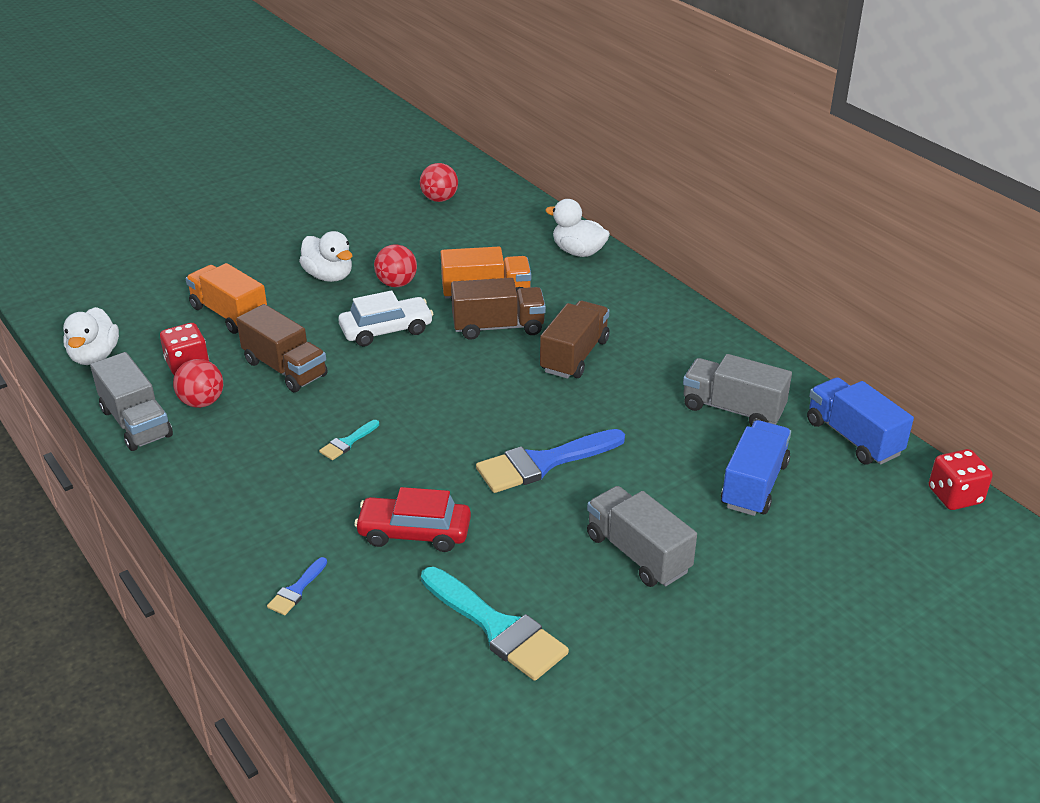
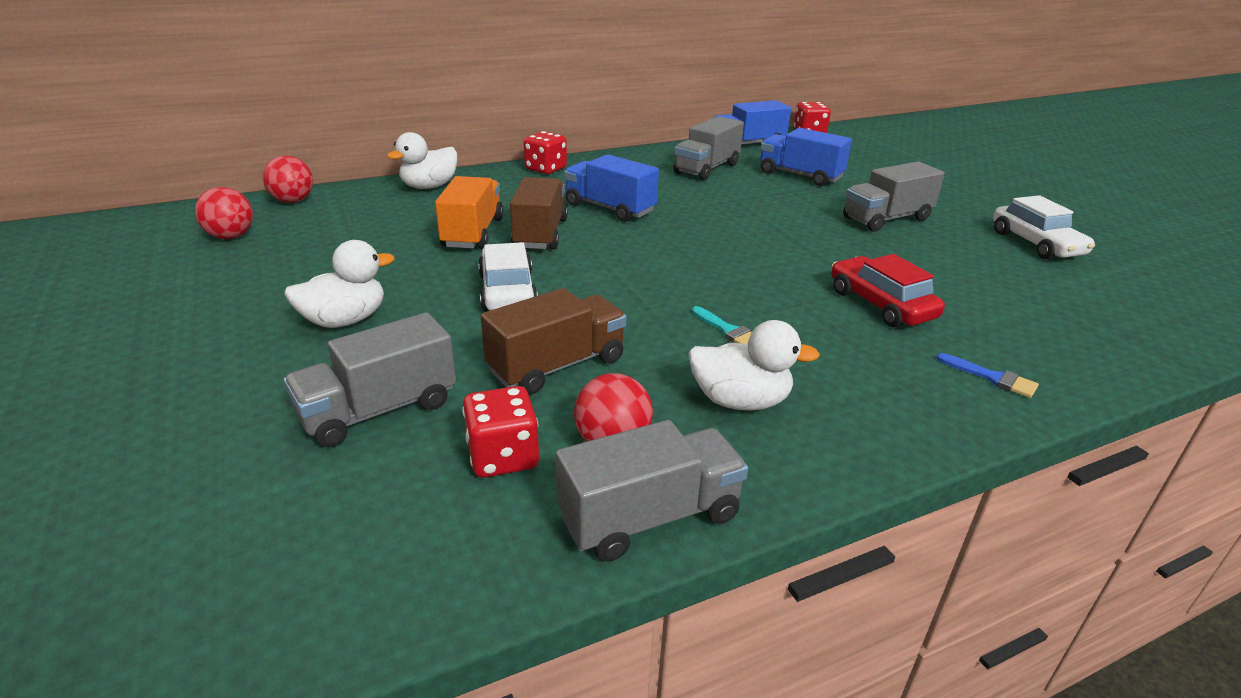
camera: 80 degrees left, 5 degrees down
(94, 356) = (408, 584): white duck -> white duck (740, 401)
(229, 314) = (379, 410): orange truck -> grey truck
(396, 284) = (407, 277): red ball -> red ball (293, 201)
(414, 532) = (881, 304): red car -> red car turned 135 degrees clockwise
(497, 627) = (997, 279): turquoise brush -> none
(543, 463) = (771, 238): blue brush -> none
(574, 356) = (609, 208): brown truck -> blue truck
(614, 683) = (1036, 244): none -> white car
(663, 303) = (546, 169): none -> red dice

